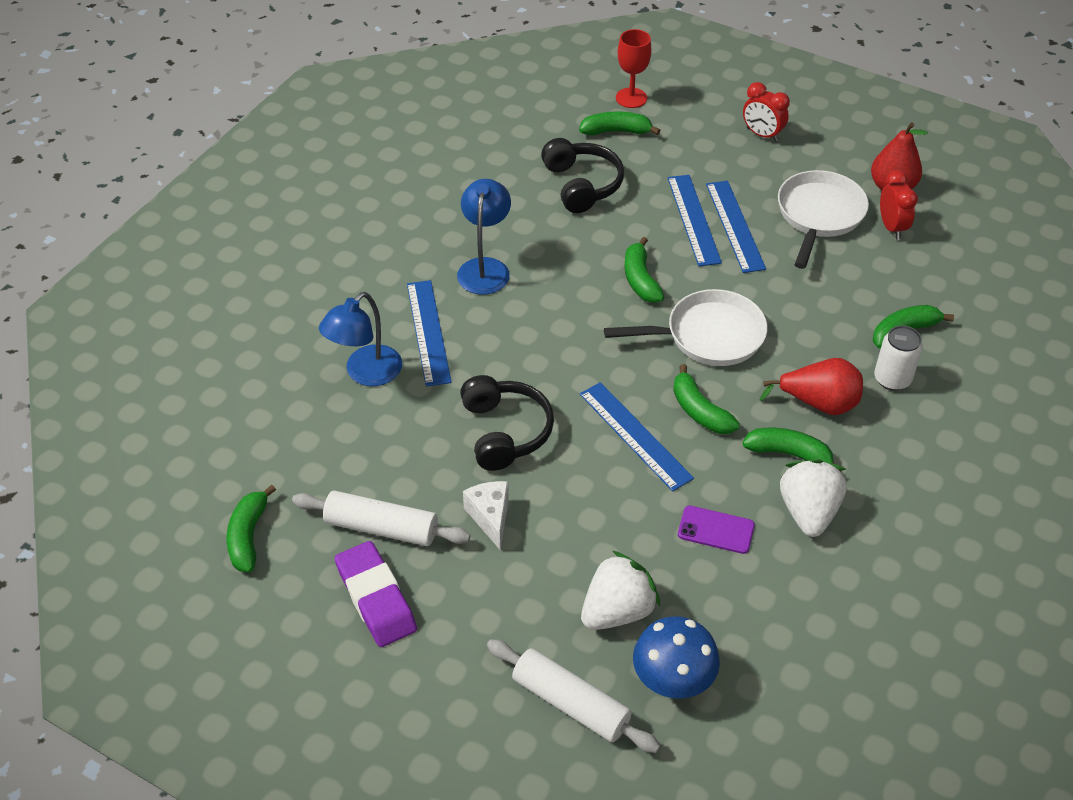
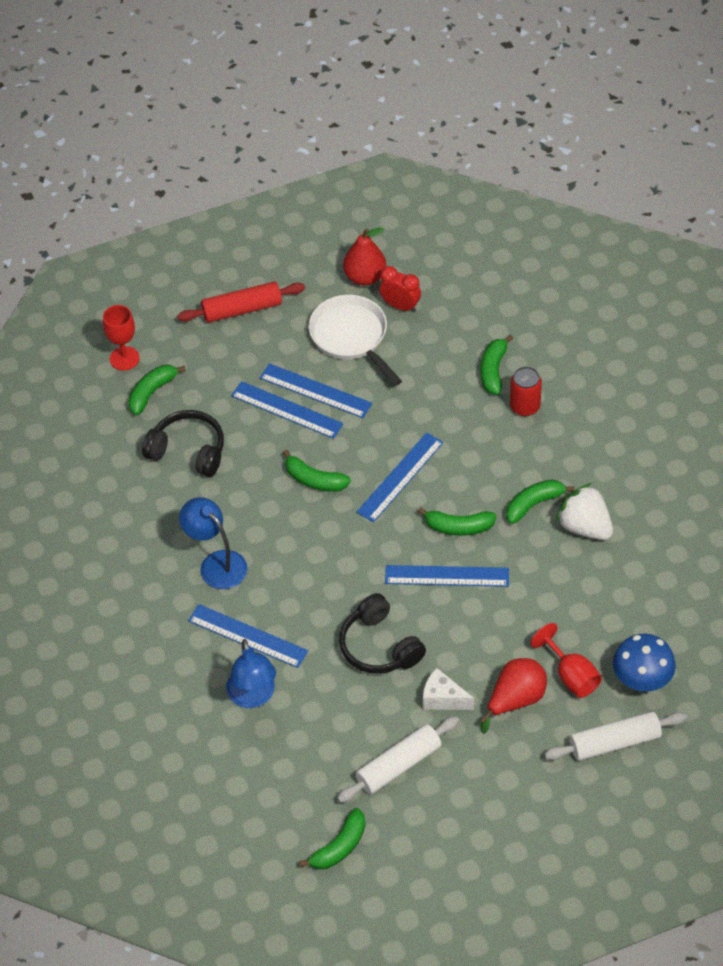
camera: 50 degrees left, 5 degrees up
(248, 536) = (339, 847): green banana -> green banana turned 90 degrees counterclockwise
(376, 598) = (452, 801): purple eraser -> none
(505, 432) = (379, 646): black headphones -> black headphones turned 150 degrees counterclockwise
(617, 611) = (571, 676): white strawberry -> red goblet
(708, 336) = (400, 477): white pan -> blue ruler
(716, 530) = (557, 584): purple phone -> none
(762, 134) = (242, 309): red clock -> red rolling pin
(819, 403) = (509, 459): red pear -> red pear (515, 700)
(892, 379) = (525, 406): white can -> red can

